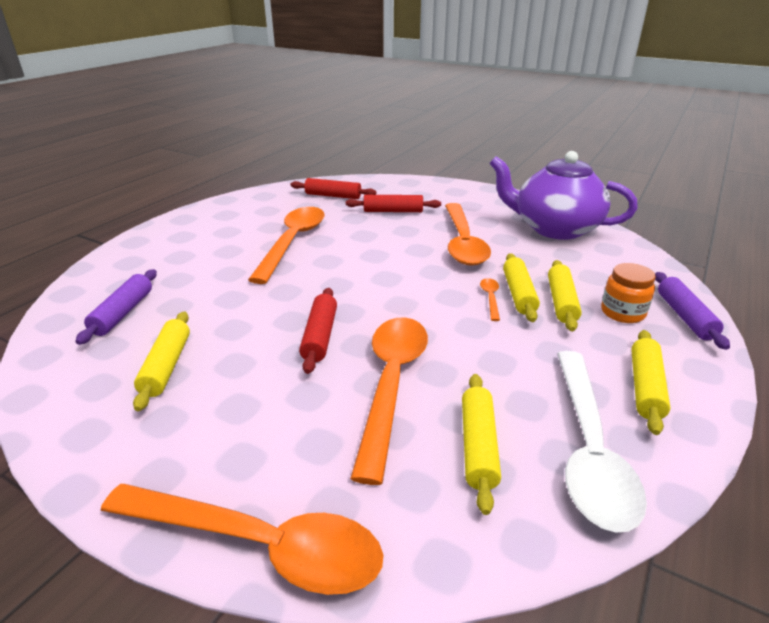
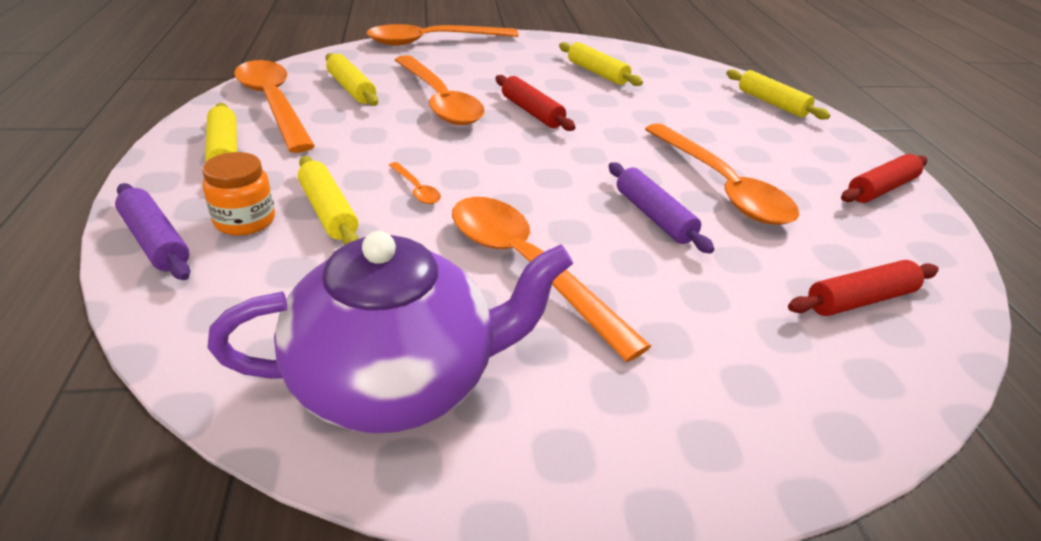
camera: 140 degrees right, 5 degrees up
(123, 313) = (694, 87): purple rolling pin -> purple rolling pin (654, 216)
(393, 211) = (714, 301): red rolling pin -> red rolling pin (880, 189)
(518, 294) = (387, 205): yellow rolling pin -> yellow rolling pin (772, 103)
(588, 449) = (273, 104): white spoon -> orange spoon

